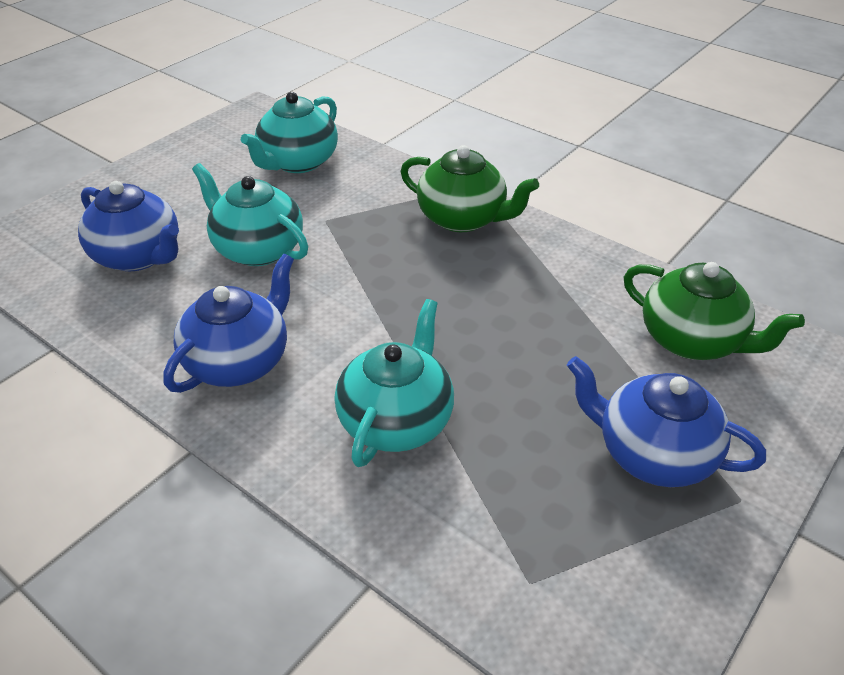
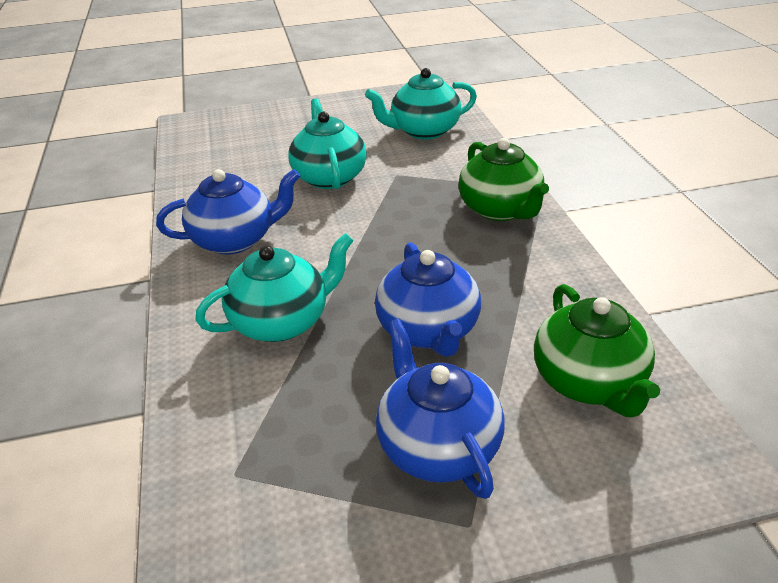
camera: 40 degrees right, 5 degrees down
(138, 256) = (256, 155): blue teapot -> blue teapot (429, 331)

